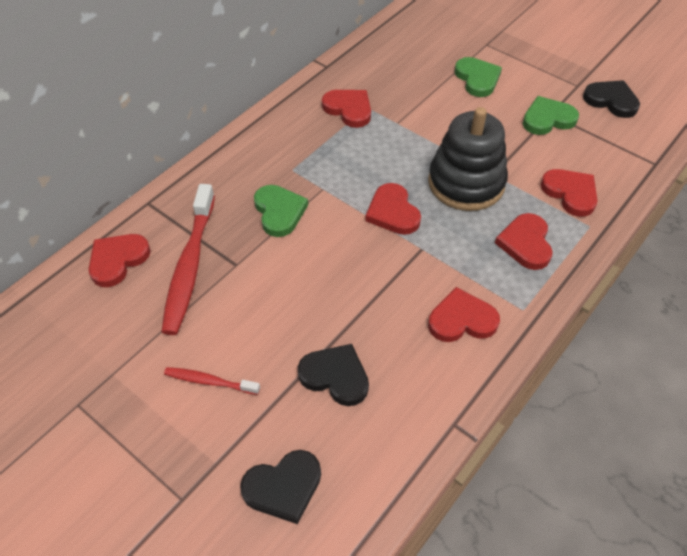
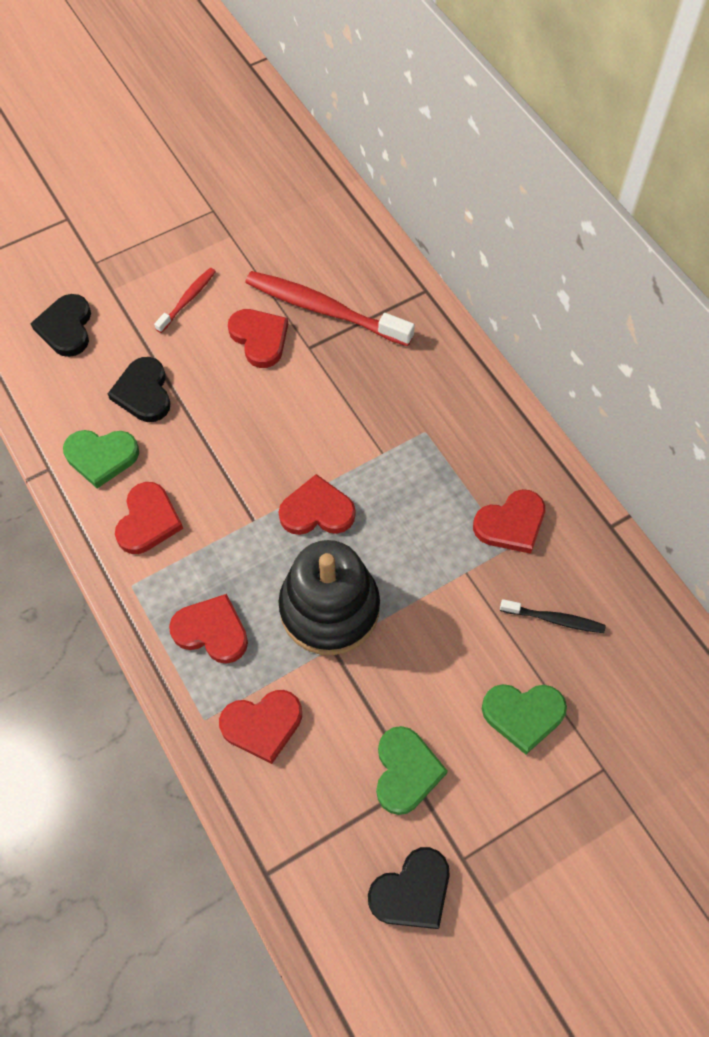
camera: 110 degrees right, 10 degrees up
(118, 260) = (357, 255): red heart -> red heart (259, 338)
(279, 212) = (364, 401): green heart -> green heart (101, 457)
(335, 376) = (143, 392): black heart -> black heart turned 120 degrees clockwise
(407, 78) = (554, 619): none -> black toothbrush

